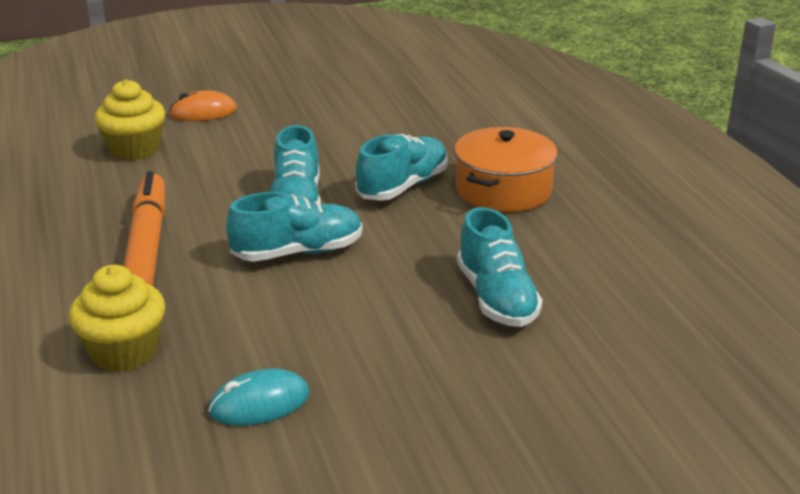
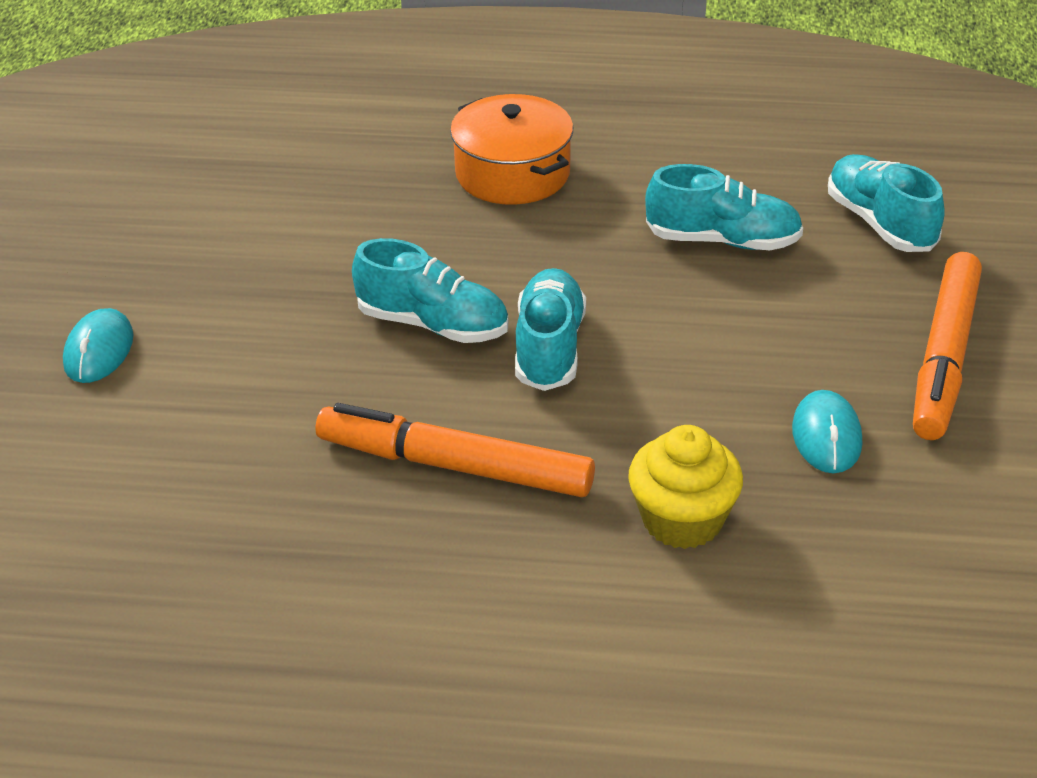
camera: 65 degrees left, 10 degrees up
(134, 149) = (164, 435): yellow cupcake -> none
(203, 112) = (99, 350): orange mouse -> turquoise mouse
(403, 186) = (452, 237): turquoise shoe -> turquoise shoe (880, 223)
(413, 453) = (944, 357): none -> orange marker

